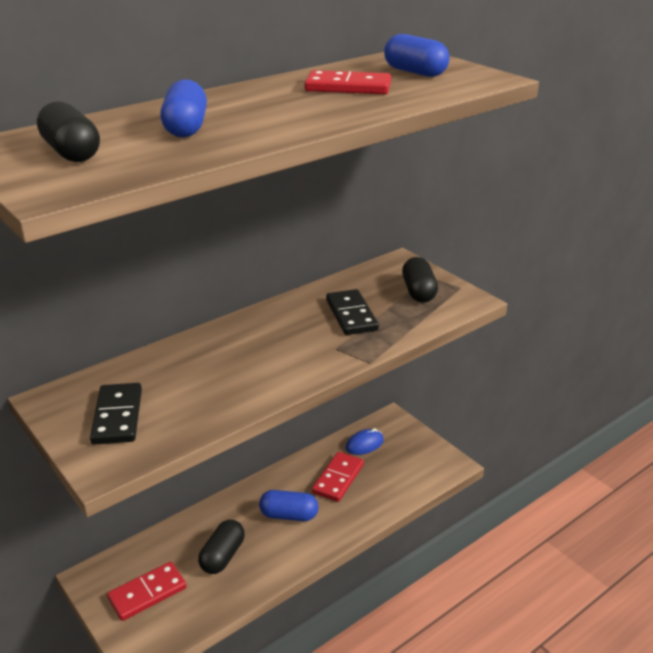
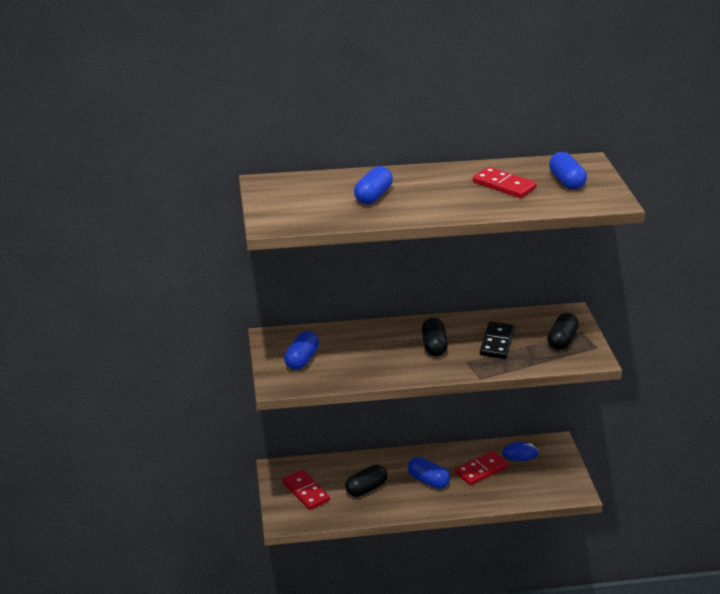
camera: 30 degrees right, 0 degrees up
(71, 152) = (299, 199): black capsule -> black capsule (434, 346)
(117, 416) = (302, 360): black domino -> blue capsule
(147, 593) = (305, 492): red domino -> red domino turned 60 degrees clockwise

